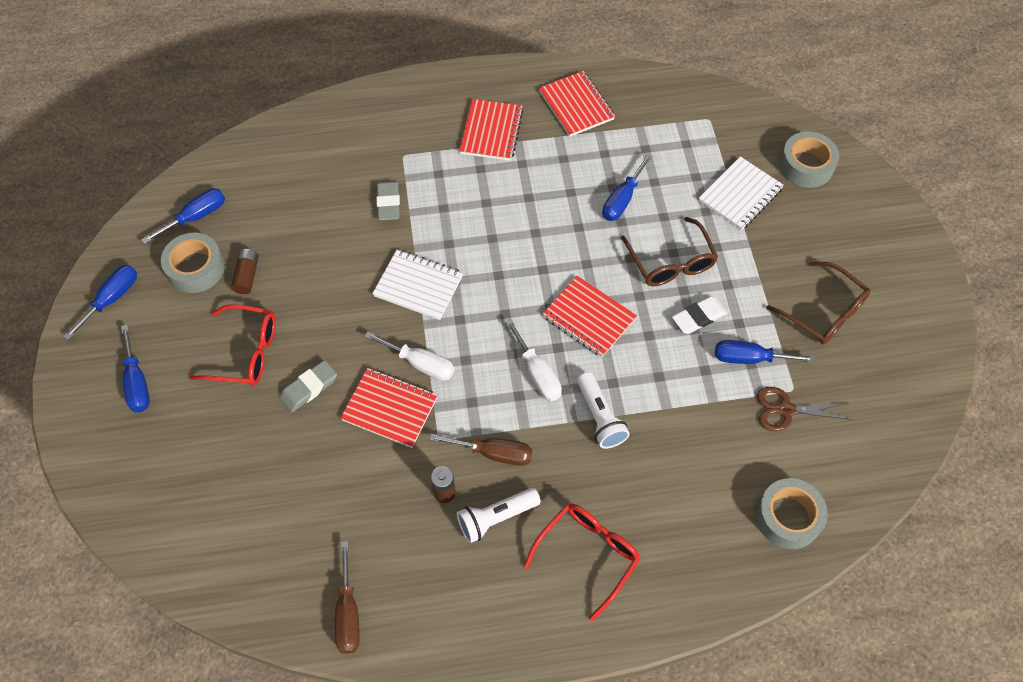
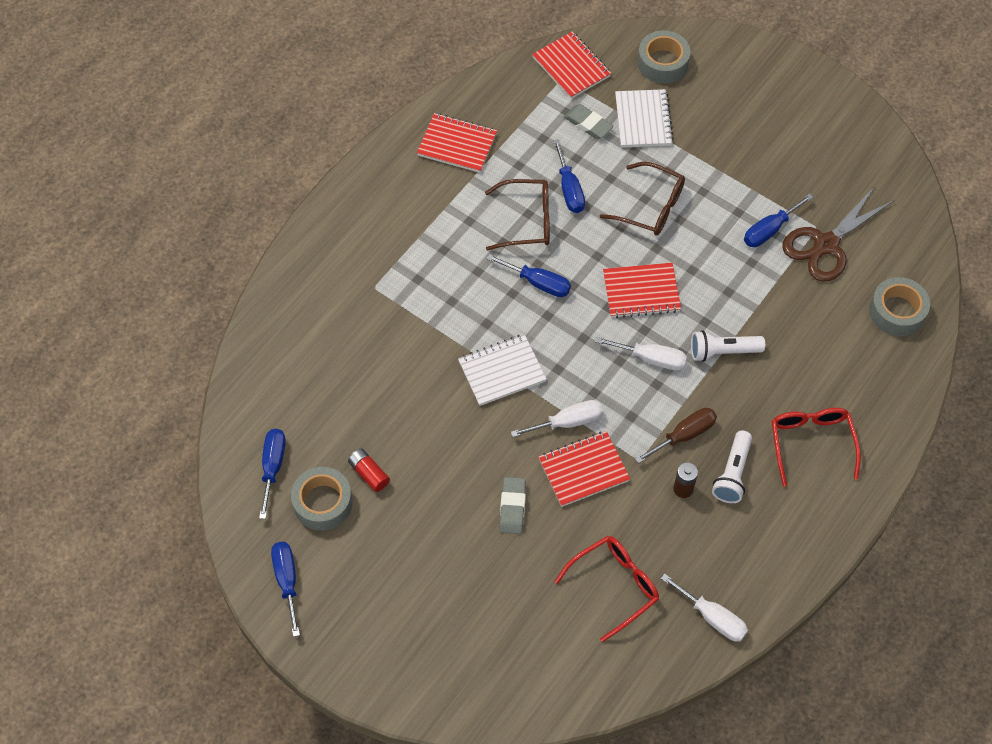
camera: 45 degrees left, 0 degrees up
(137, 382) = (385, 617): blue screwdriver -> blue screwdriver (538, 283)
(246, 352) = (437, 525): red glasses -> red glasses (615, 586)
(247, 276) = (369, 474): brown battery -> red battery
(348, 613) = (712, 617): brown screwdriver -> white screwdriver
(388, 203) = (407, 331): grey eraser -> grey eraser (588, 124)
(491, 131) = (418, 215): red notebook -> red notebook (571, 67)
(600, 417) = (722, 351): white flashlight -> white flashlight turned 150 degrees clockwise
(699, 317) = (709, 230): white eraser -> none
(786, 410) = (826, 244): brown scissors -> brown scissors, size x1.56
(824, 312) = (781, 159): brown glasses -> brown glasses (527, 221)

